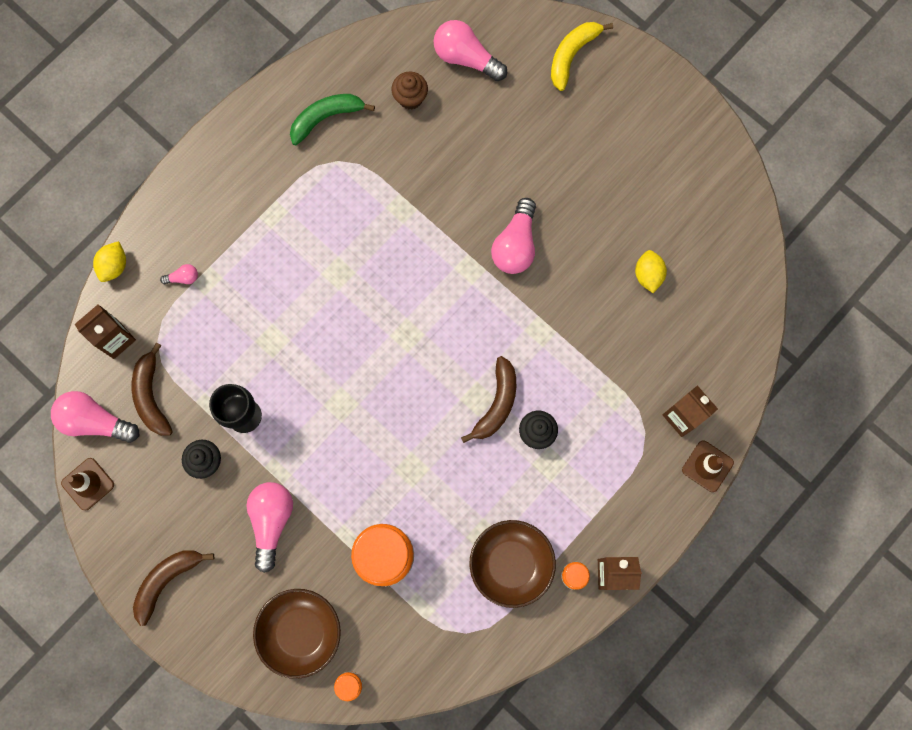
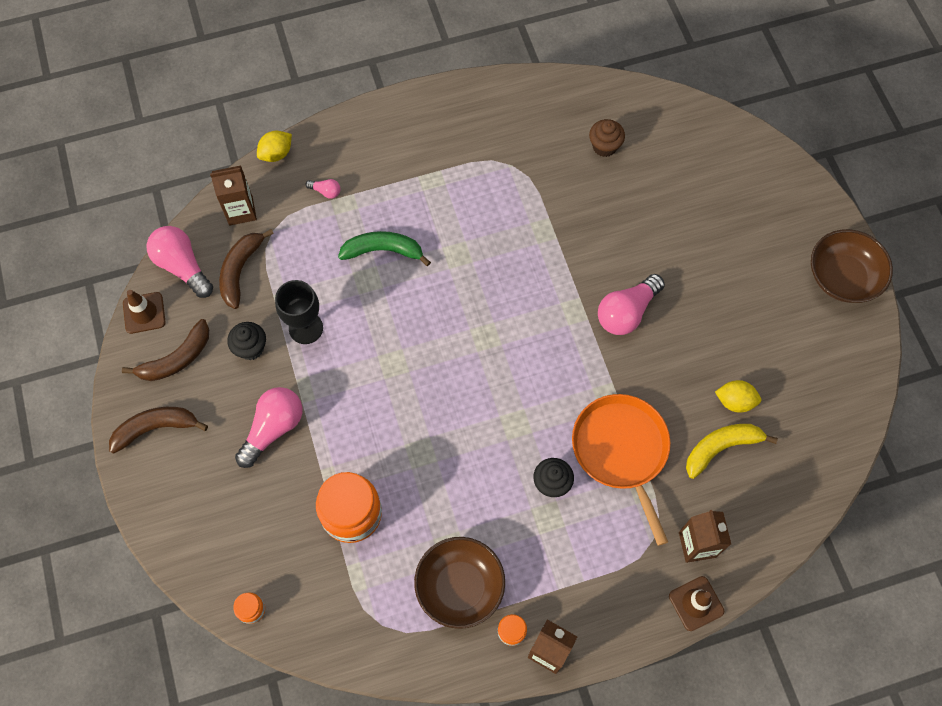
camera: 30 degrees right, 10 degrees down
(300, 632) = (239, 537): brown bowl -> brown bowl (842, 277)
(326, 118) = (523, 127): green banana -> green banana (384, 251)
(466, 58) = (672, 138): pink light bulb -> none
(496, 404) = (530, 438): brown banana -> brown banana (176, 359)
(572, 55) = (769, 182): yellow banana -> yellow banana (721, 448)
(578, 371) = (621, 451): none -> orange pan
(648, 275) = (735, 401): yellow lemon -> yellow lemon turned 75 degrees clockwise

